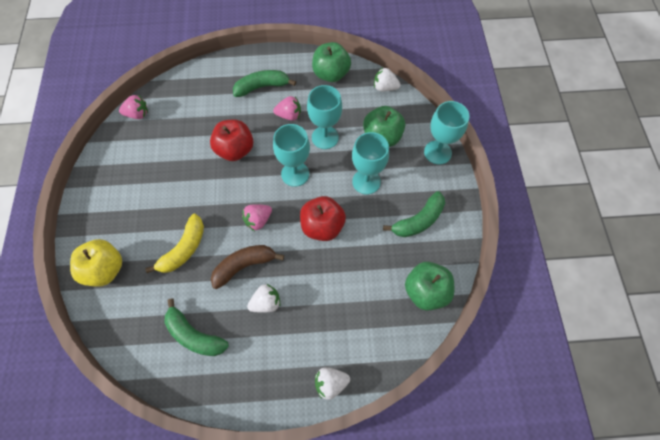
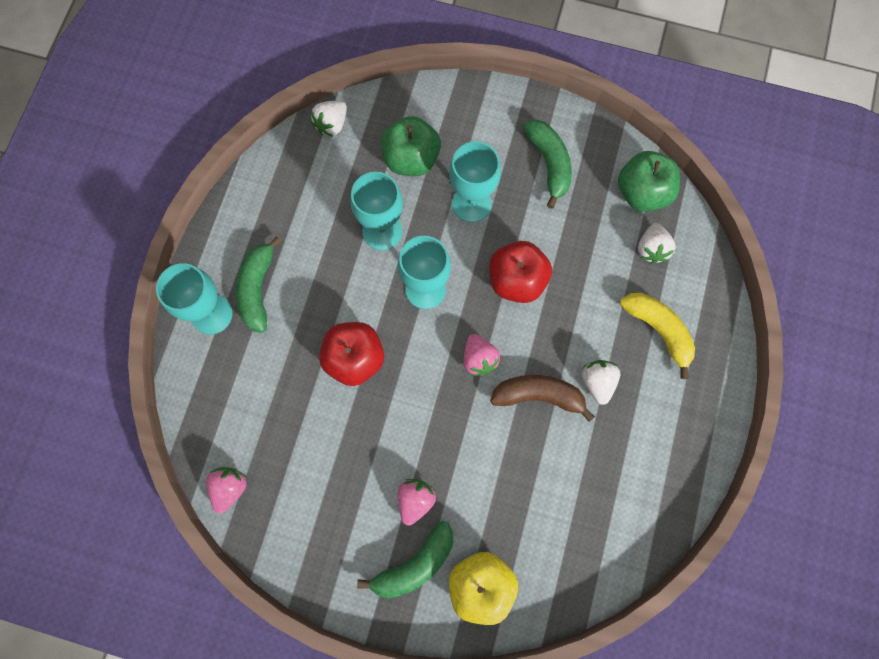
camera: 70 degrees left, 10 degrees up
(184, 249) = (487, 468): yellow banana -> yellow banana (658, 330)
(194, 335) = (612, 483): green banana -> green banana (415, 564)
(244, 266) = (538, 396): brown banana -> brown banana turned 105 degrees clockwise
(289, 115) = (325, 267): pink strawberry -> pink strawberry (415, 500)
(330, 383) = (717, 338): white strawberry -> white strawberry (651, 249)
(331, 74) = (276, 186): green apple -> none
(437, 152) = (461, 102): turquoise goblet -> turquoise goblet (212, 314)

